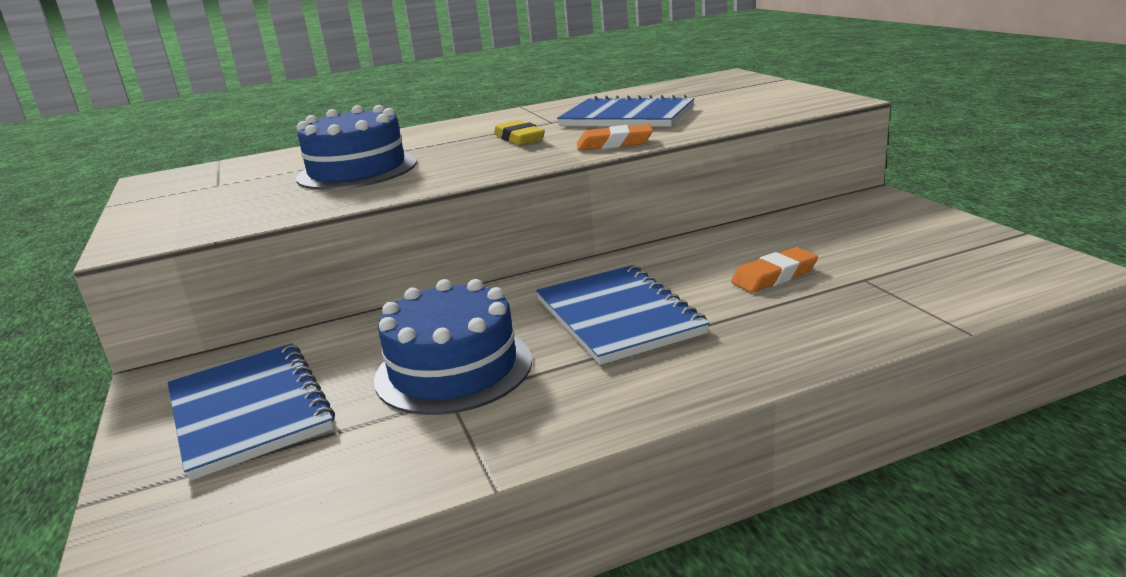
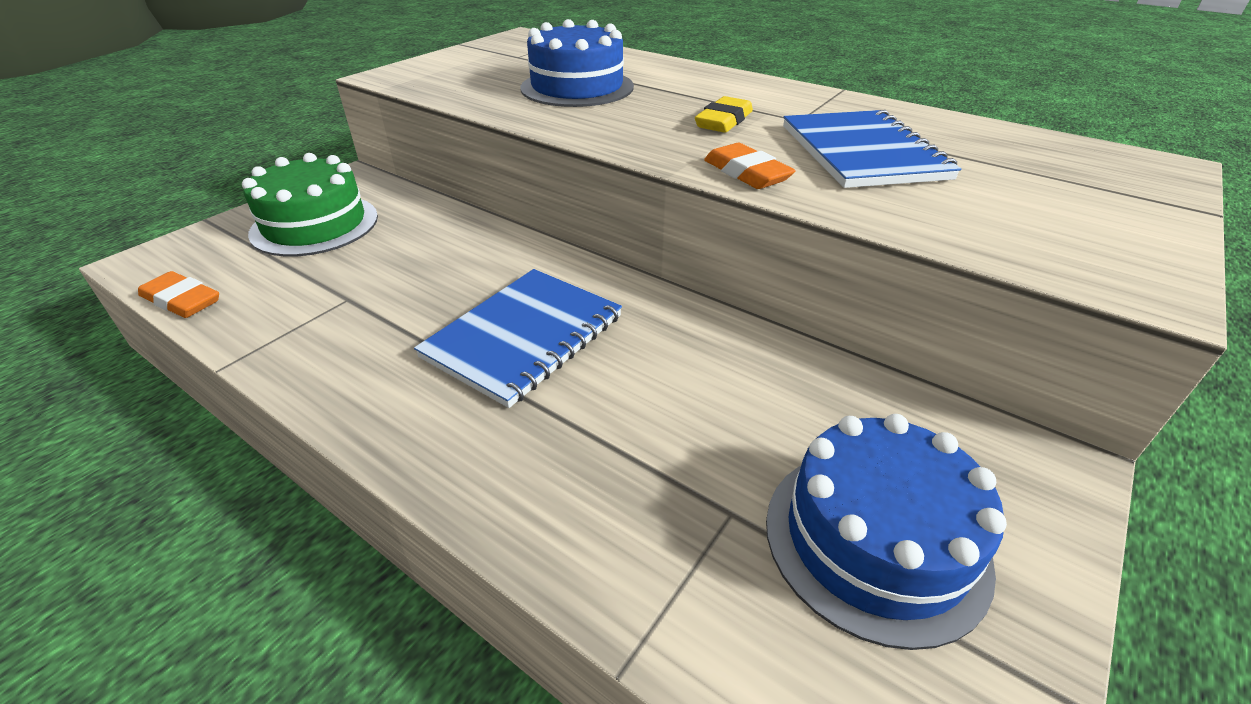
camera: 55 degrees right, 15 degrees up
(249, 411) = (315, 225): blue notebook -> green cake
(453, 369) = (393, 283): blue cake -> blue cake (875, 540)
(774, 276) = (686, 422): orange eraser -> orange eraser (182, 300)

